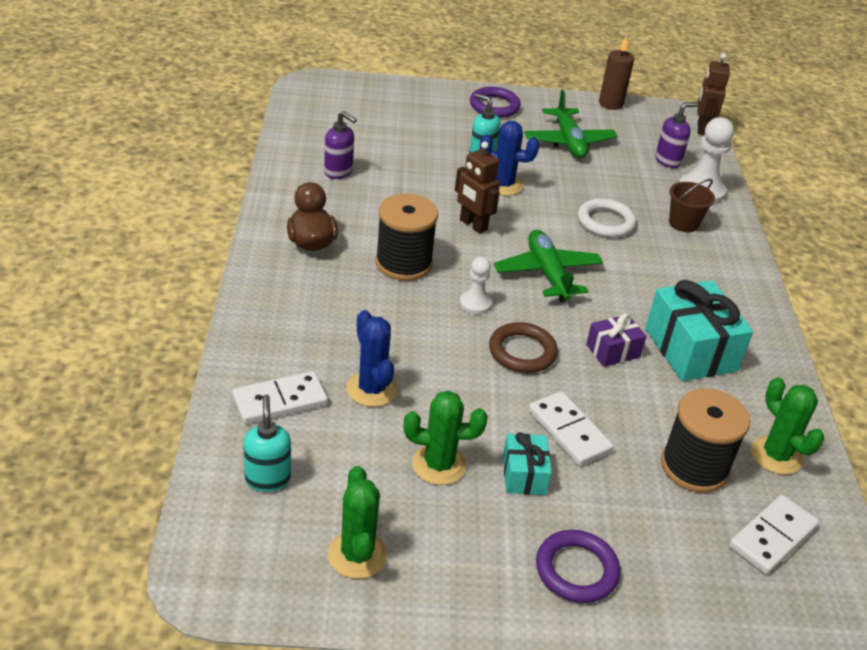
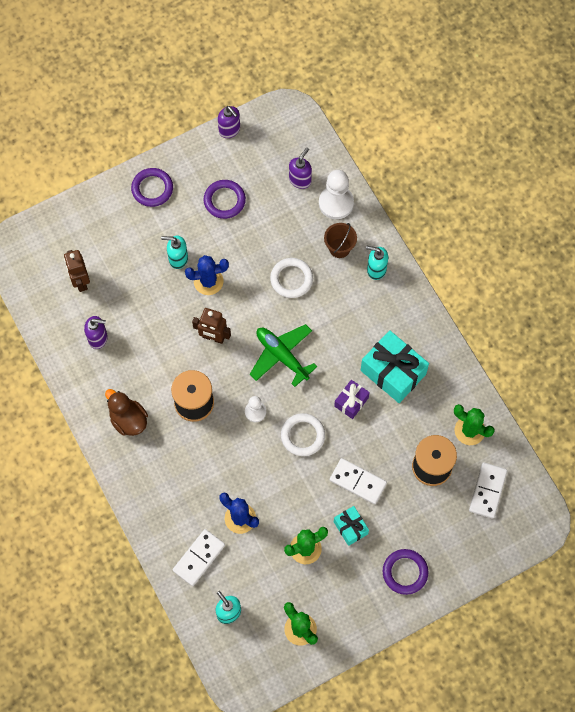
camera: 25 degrees left, 30 degrees up
(522, 352) = (303, 435): brown ring -> white ring
(568, 141) = (224, 200): green plane -> purple ring
(611, 104) = (229, 130): brown candle -> purple soap dispenser
(701, 128) = (305, 121): brown robot -> brown robot (80, 281)
(721, 257) = (376, 269): none -> turquoise soap dispenser

